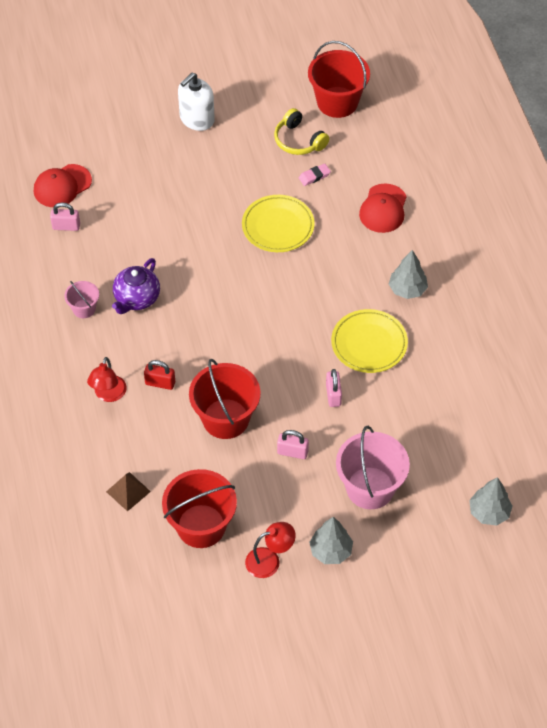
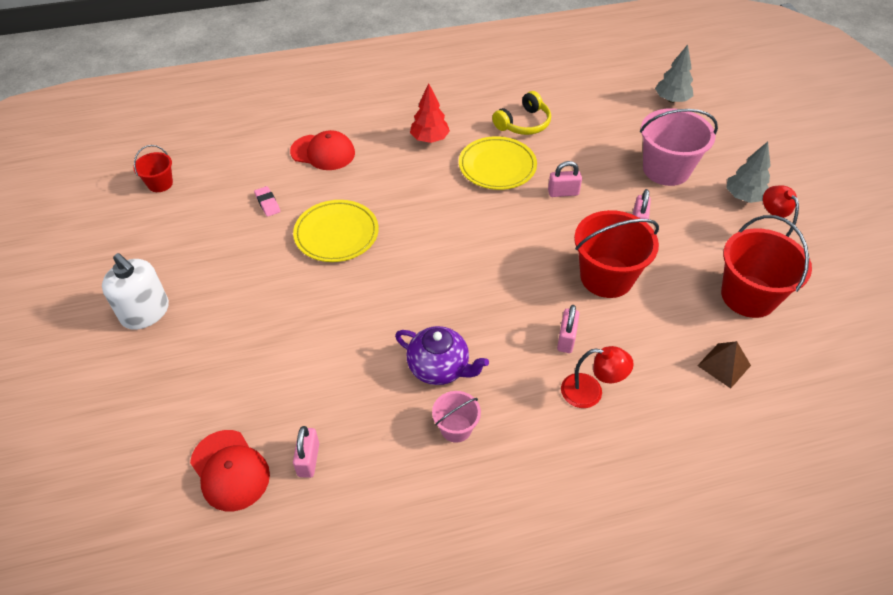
camera: 90 degrees left, 5 degrees down
(160, 383) = (566, 339): red padlock -> pink padlock
(298, 141) = (210, 216): yellow headphones -> yellow headphones (524, 123)
(337, 102) = (160, 183): red bucket -> red bucket, size x0.51
(407, 289) = (429, 139): grey tree -> red tree

